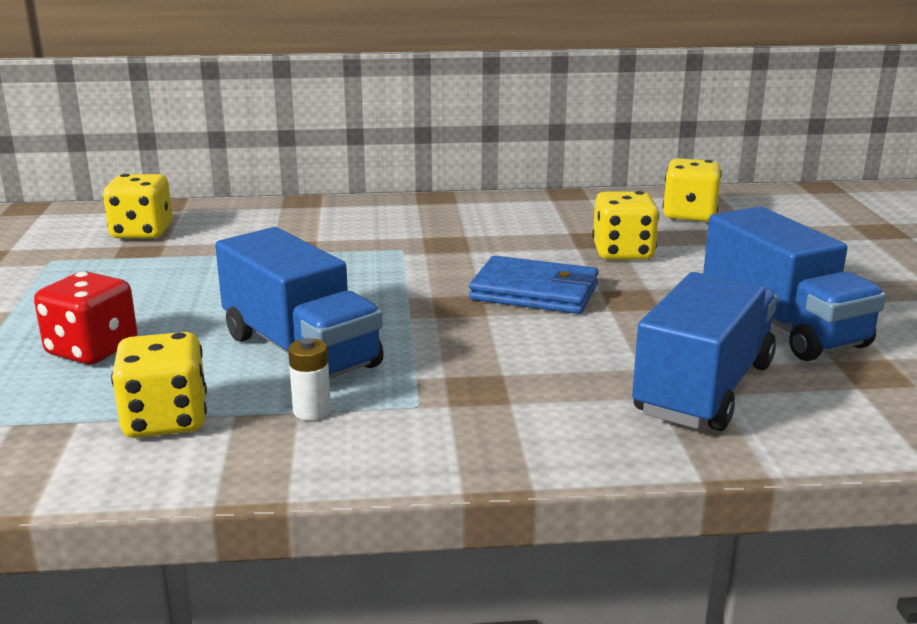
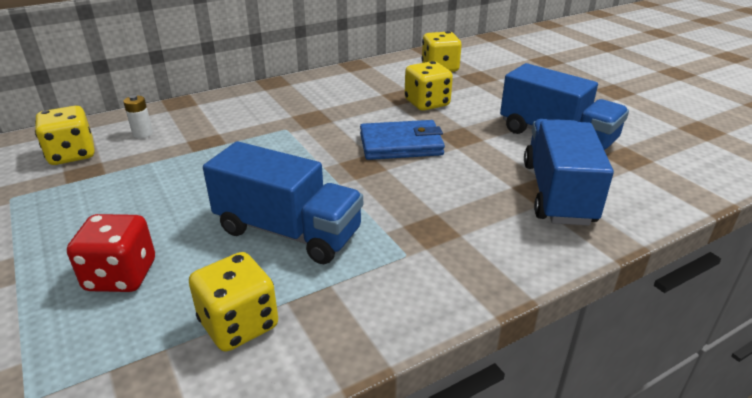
camera: 25 degrees left, 10 degrees up
(312, 411) = (340, 281): white battery -> white battery (142, 134)

